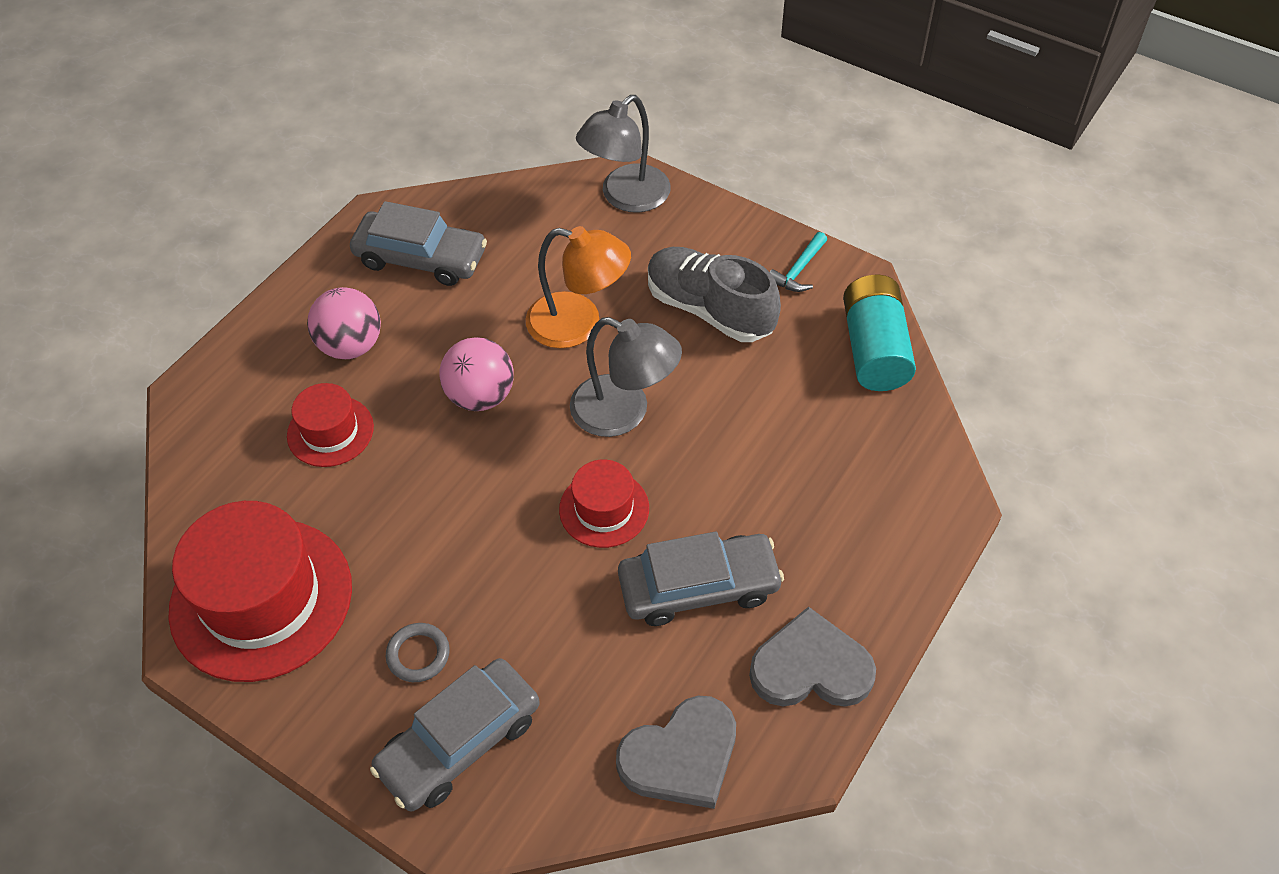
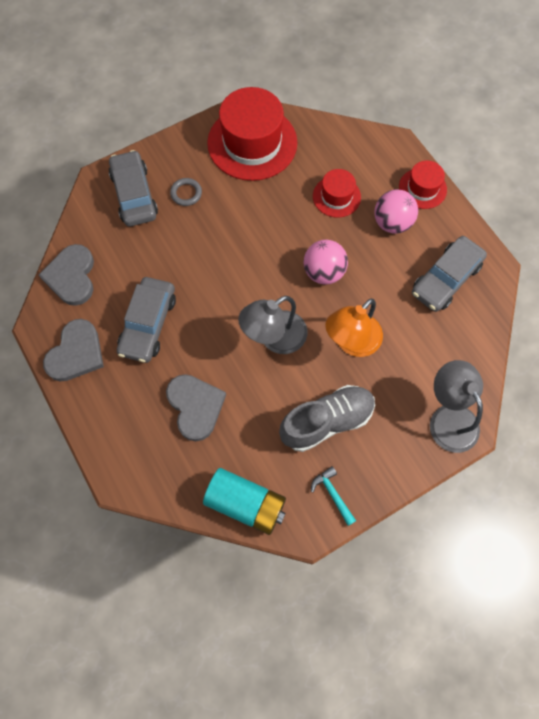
camera: 115 degrees right, 15 degrees up
(604, 509) = (218, 301): red hat -> red hat (422, 188)
(787, 462) = (195, 406): none -> grey heart

